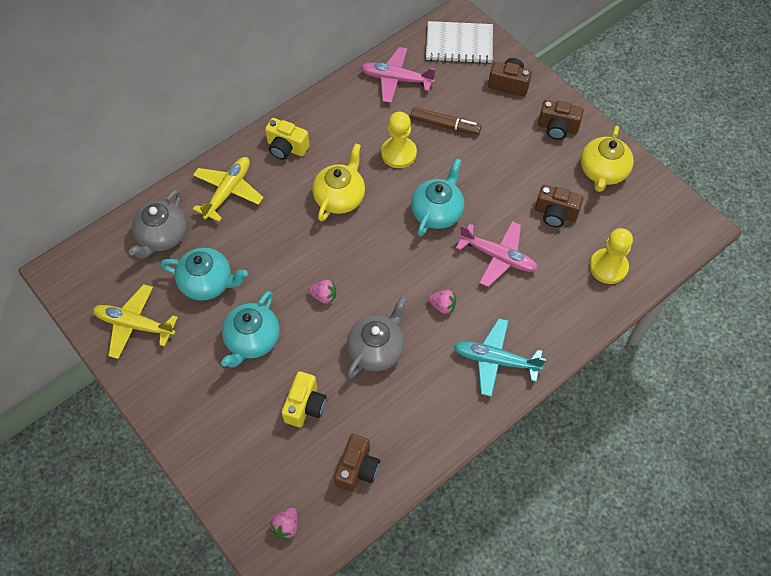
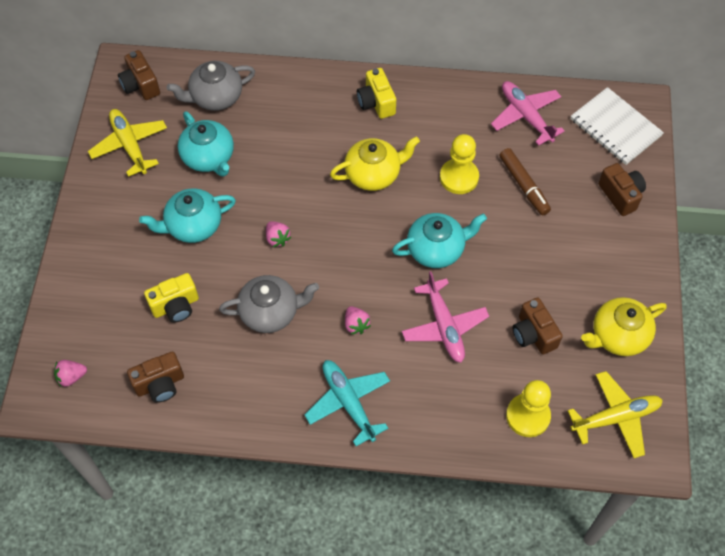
camera: 45 degrees right, 0 degrees up
(228, 191) = (297, 101): yellow plane -> yellow plane (616, 417)
(557, 128) = (620, 266): brown camera -> brown camera (140, 85)

